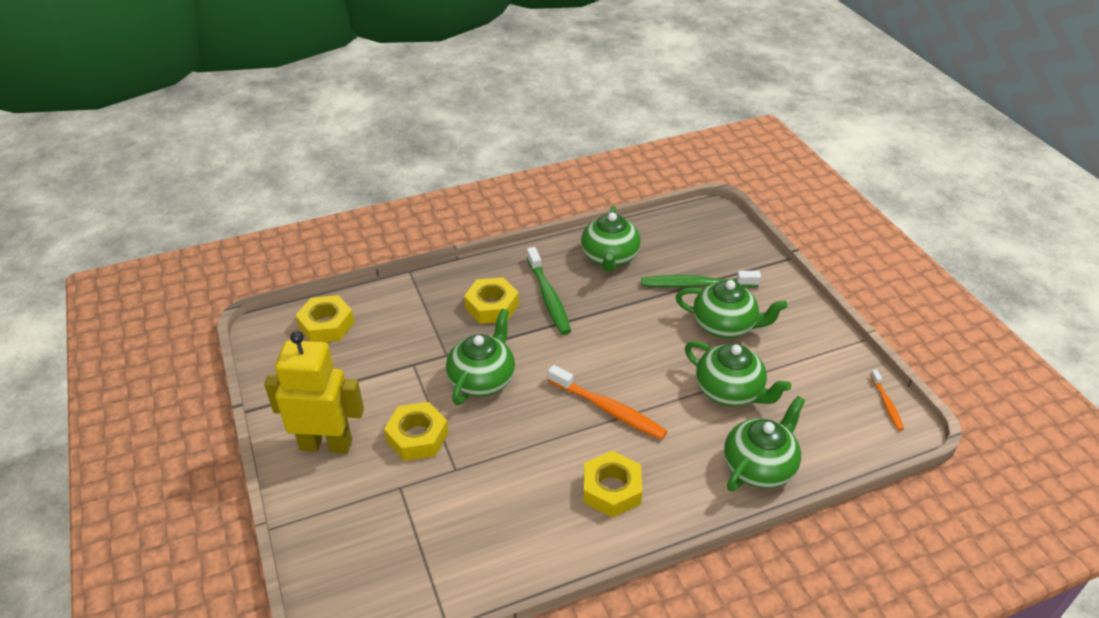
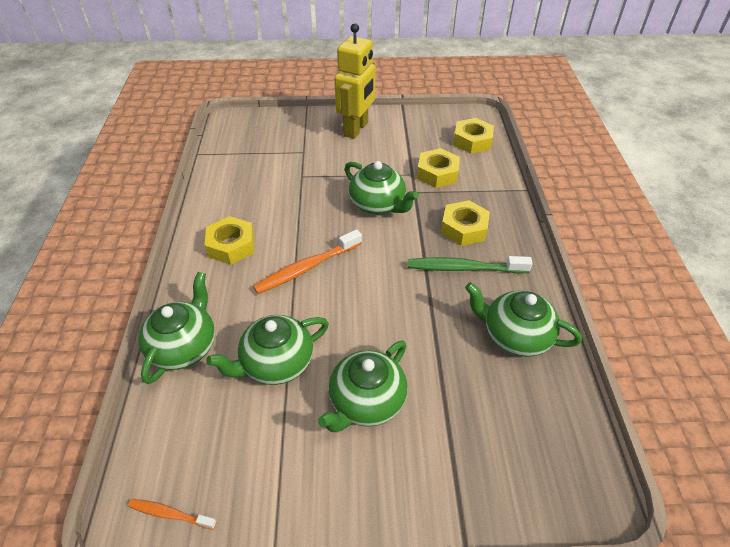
camera: 110 degrees right, 5 degrees up
(417, 437) = (340, 165): yellow nut -> yellow nut (437, 173)
(696, 285) = (444, 403): green toothbrush -> none
(759, 466) = (184, 347): green teapot -> green teapot turned 135 degrees counterclockwise

